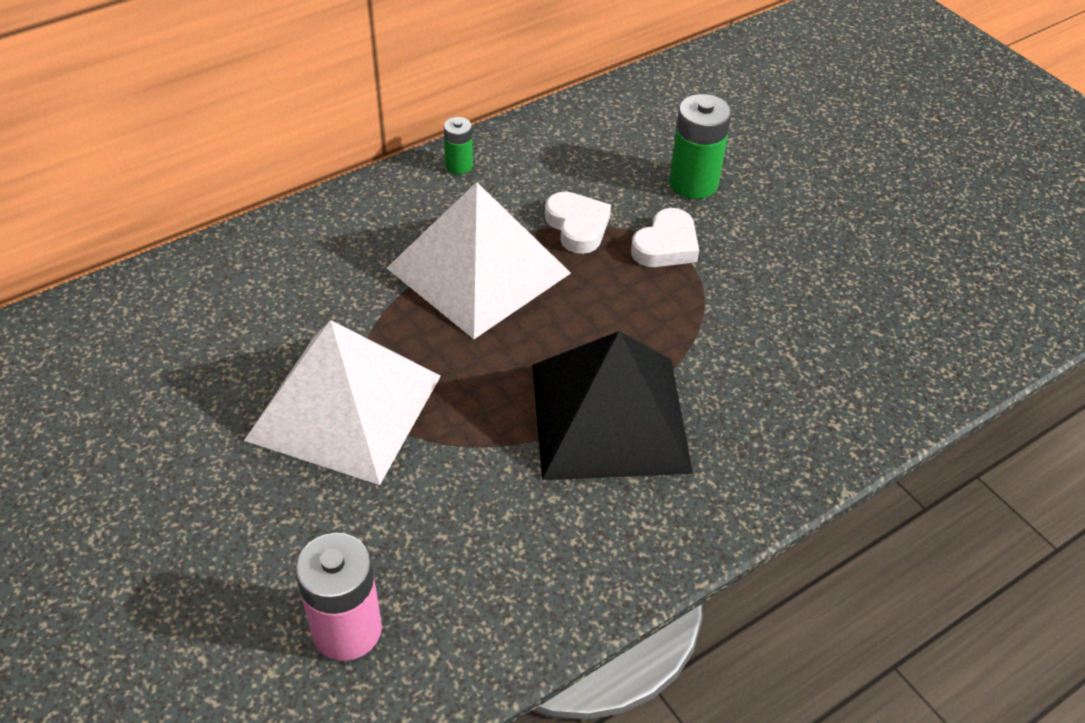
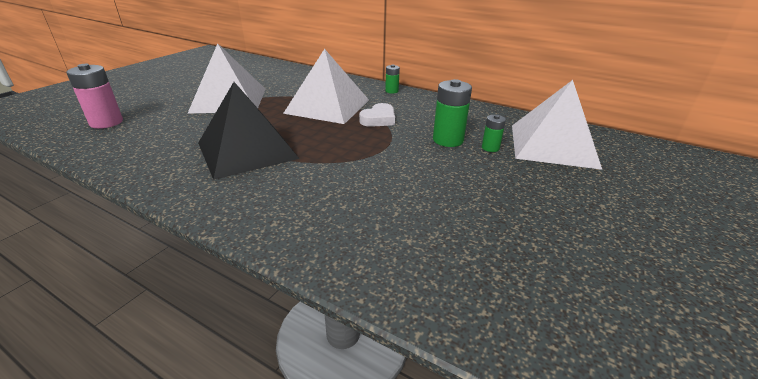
camera: 65 degrees right, 15 degrees down
(666, 245) = (388, 142): white heart -> none
(738, 155) = (490, 148): none -> green battery
(759, 97) = (553, 145): none -> white pyramid

